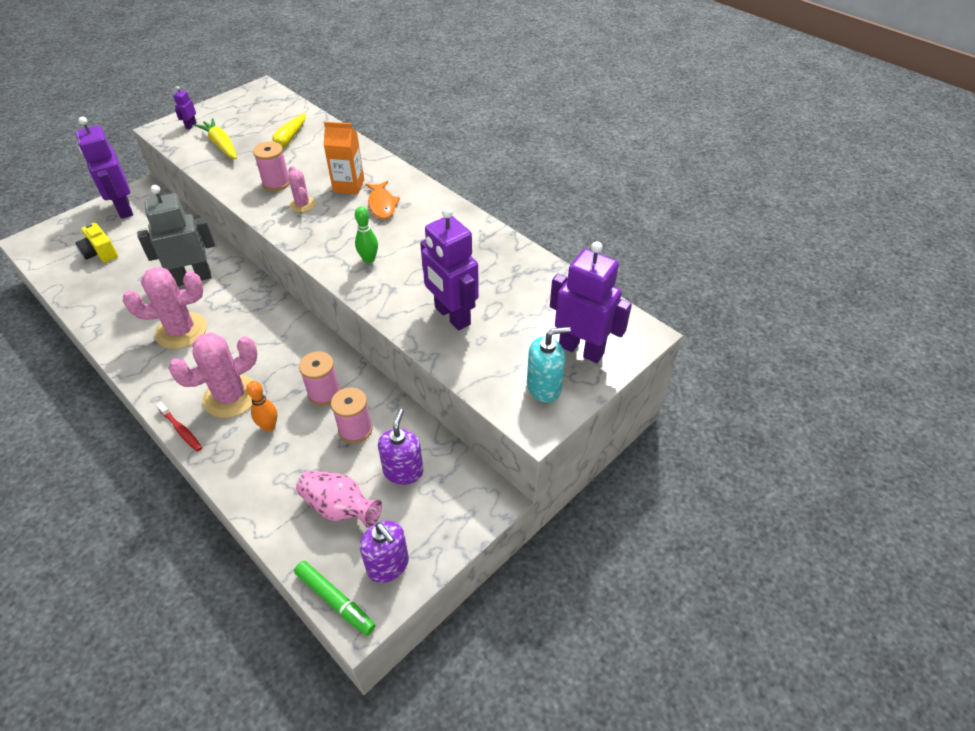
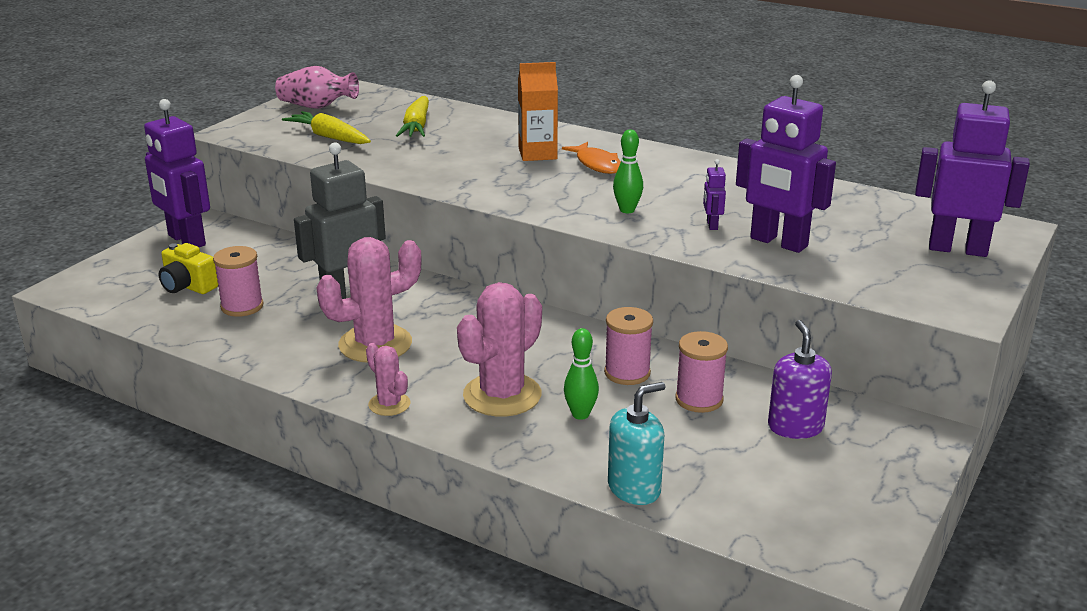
camera: 15 degrees left, 20 degrees down
(181, 430) = (460, 437): red toothbrush -> none
(191, 126) = (269, 125): purple robot -> purple robot (711, 225)
(269, 426) = (580, 414): orange bowling pin -> green bowling pin
(276, 183) = (439, 161): pink spool -> pink spool (242, 306)
(302, 205) = (493, 175): pink cactus -> pink cactus (389, 404)
(335, 600) = (815, 559): green marker -> none
(340, 508) = (744, 473): pink vase -> pink vase (317, 107)
(388, 565) = (853, 514): purple soap dispenser -> none
(544, 387) = (946, 283): turquoise soap dispenser -> turquoise soap dispenser (634, 488)

